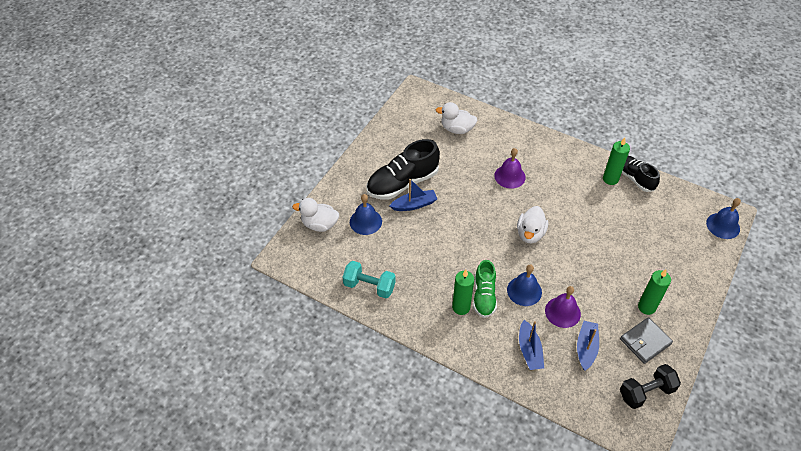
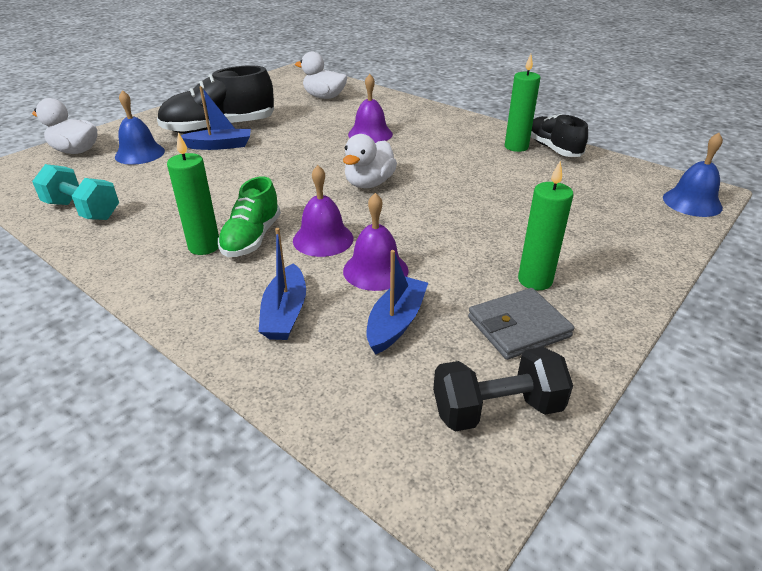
camera: 10 degrees right, 15 degrees down
(524, 291) = (323, 239): blue bell -> purple bell

